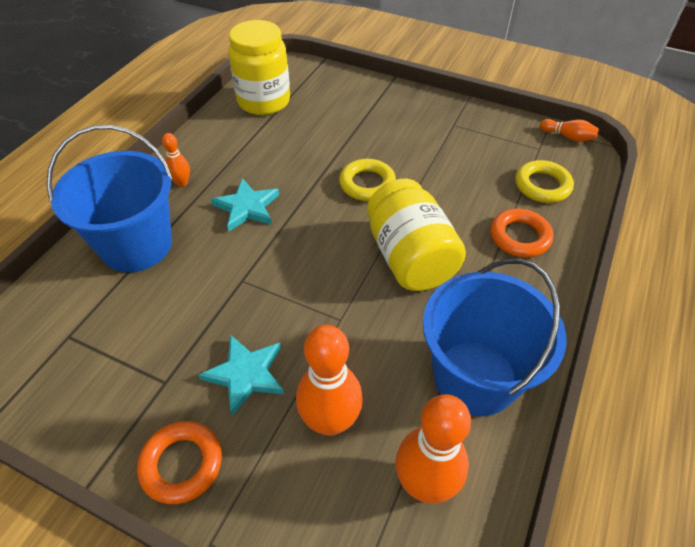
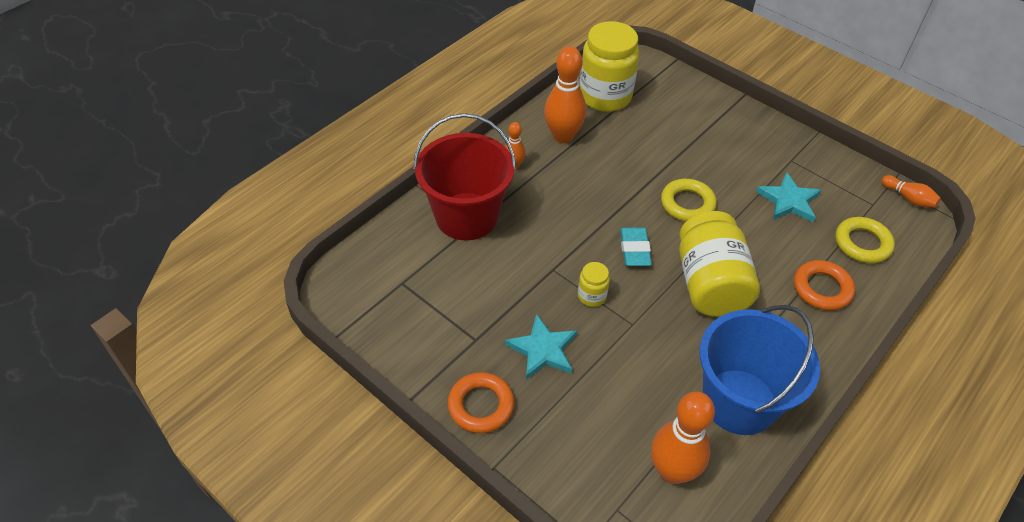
camera: 15 degrees right, 0 degrees up
(136, 245) = (466, 216): blue bucket -> red bucket
(247, 207) = (569, 202): turquoise star -> turquoise star (789, 201)
(289, 299) = (591, 296): none -> yellow jar
(325, 240) = (634, 250): none -> turquoise eraser
(330, 421) = (605, 404): orange bowling pin -> orange bowling pin (563, 136)

